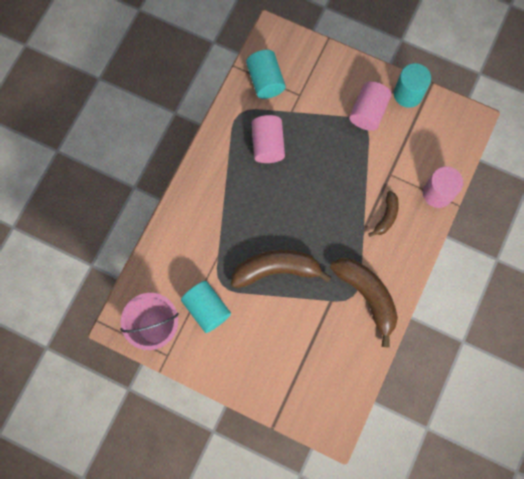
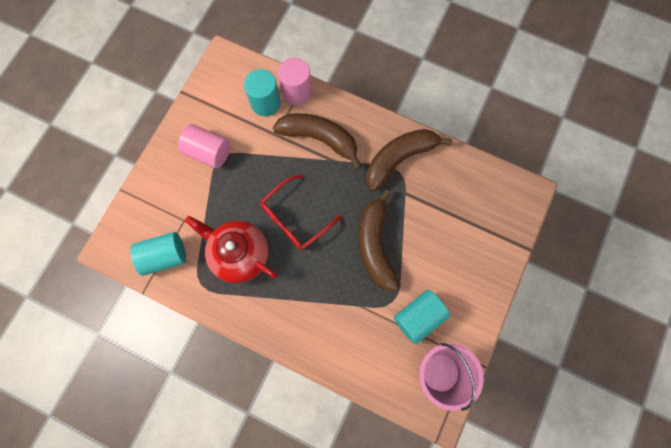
camera: 90 degrees left, 0 degrees up
(267, 145) = (239, 254): pink cylinder -> red teapot
(302, 193) = (294, 218): none -> red glasses
(386, 216) = (320, 139): brown banana -> brown banana, size x1.87
(408, 94) = (191, 114): turquoise cylinder -> turquoise cylinder (265, 103)

